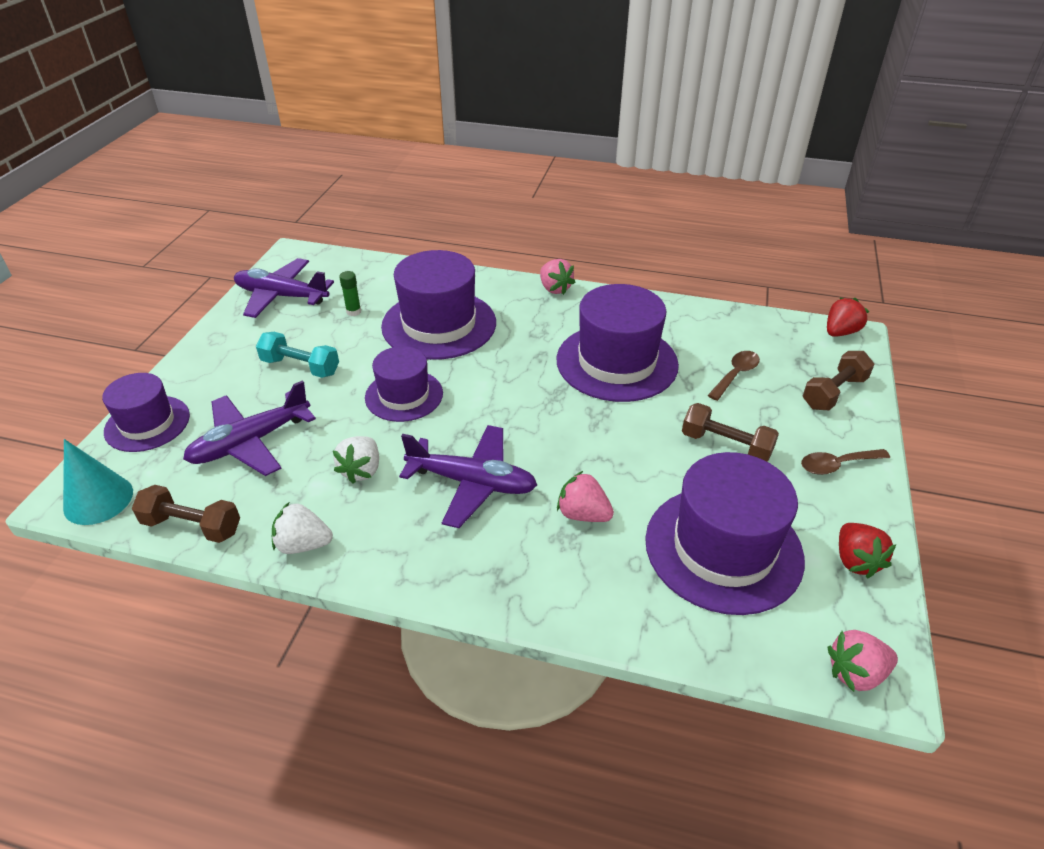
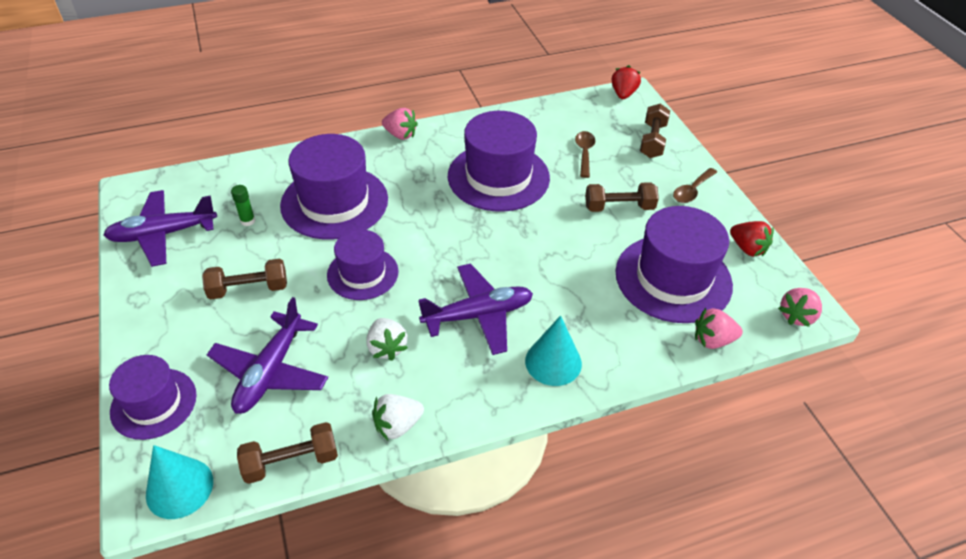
camera: 35 degrees left, 5 degrees up
(300, 367) = (248, 289): turquoise dumbbell -> brown dumbbell
(503, 566) = (553, 362): none -> turquoise cone
(583, 514) = (572, 299): pink strawberry -> pink strawberry (712, 340)

